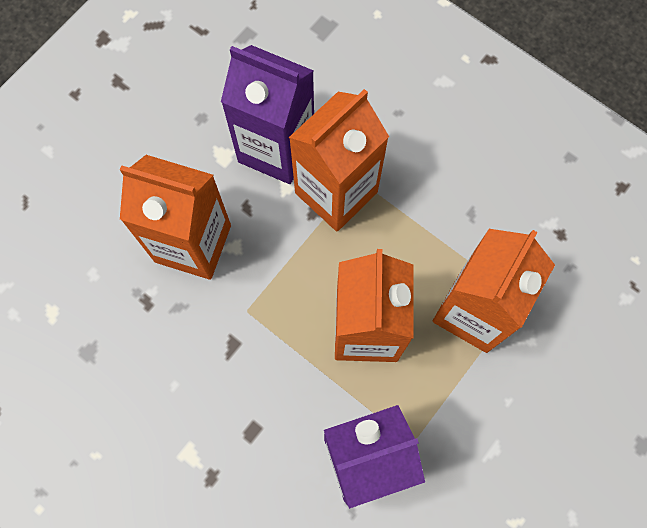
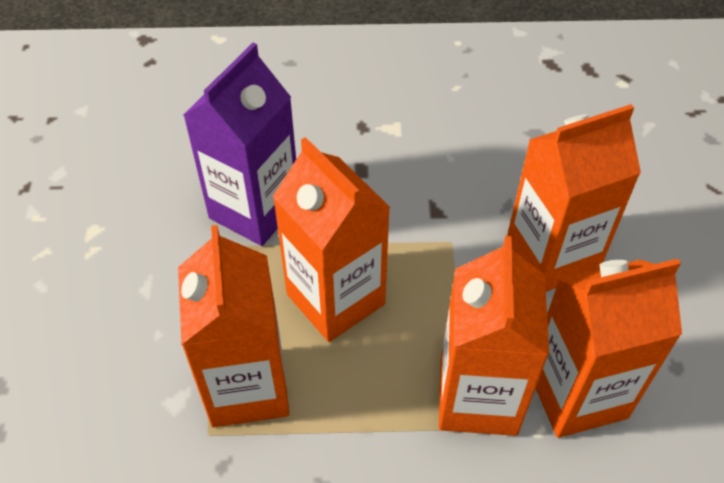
camera: 140 degrees right, 20 degrees down
(276, 149) = (577, 394): purple carton -> orange carton

